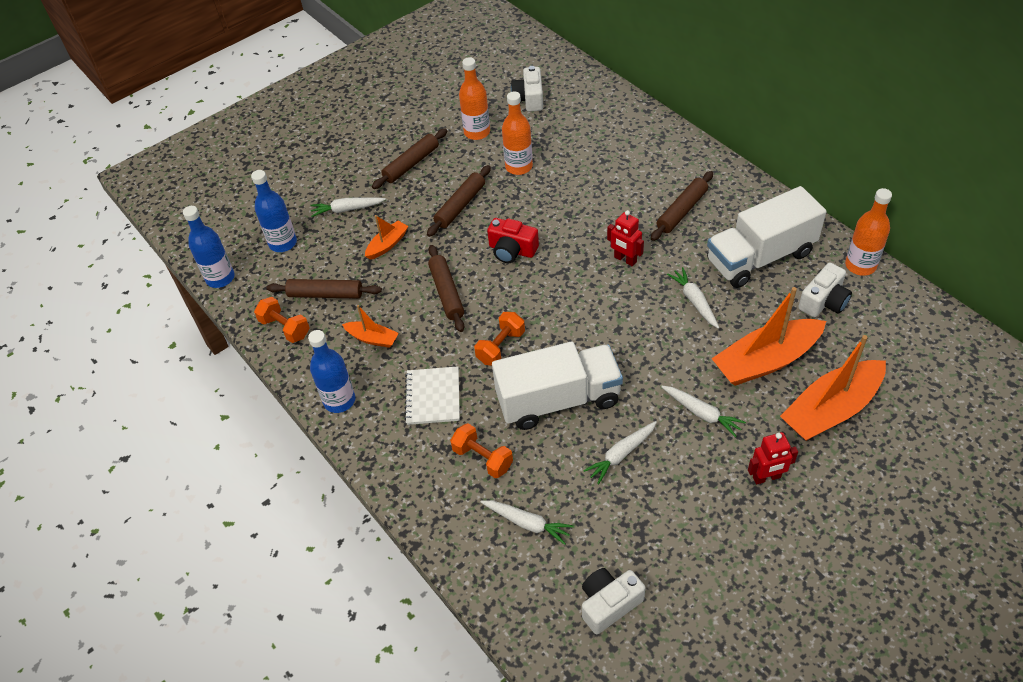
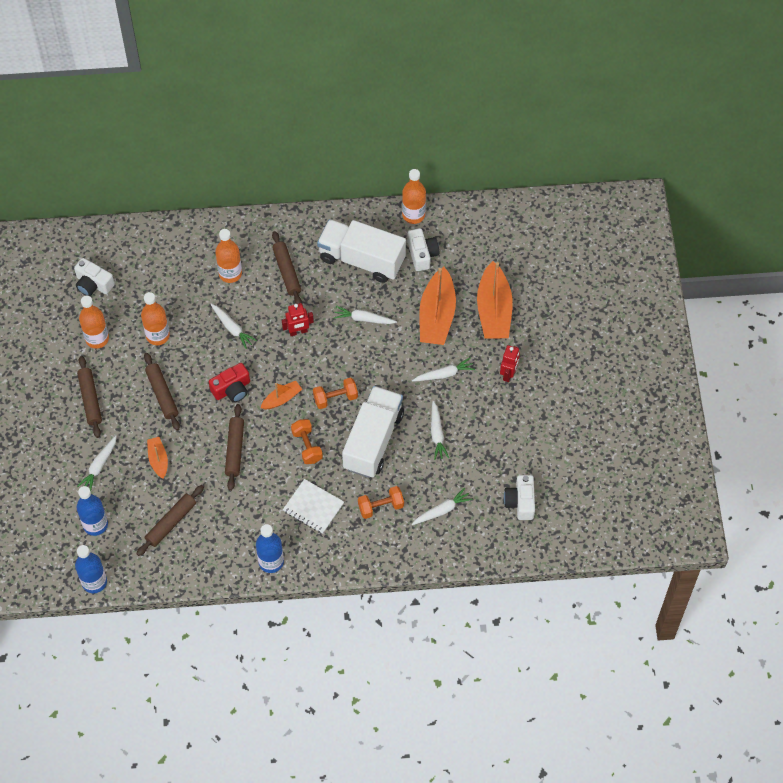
camera: 60 degrees left, 10 degrees up
(285, 328) = (180, 563): orange dumbbell -> orange dumbbell (335, 398)
(372, 338) = (236, 515): orange boat -> orange boat (282, 399)
(446, 292) = (235, 450): brown rolling pin -> brown rolling pin turned 75 degrees clockwise
(578, 210) = (232, 328): none -> white carrot
(635, 174) = (230, 274): none -> orange bottle
(760, 257) = (361, 259): white truck -> white truck turned 105 degrees clockwise

